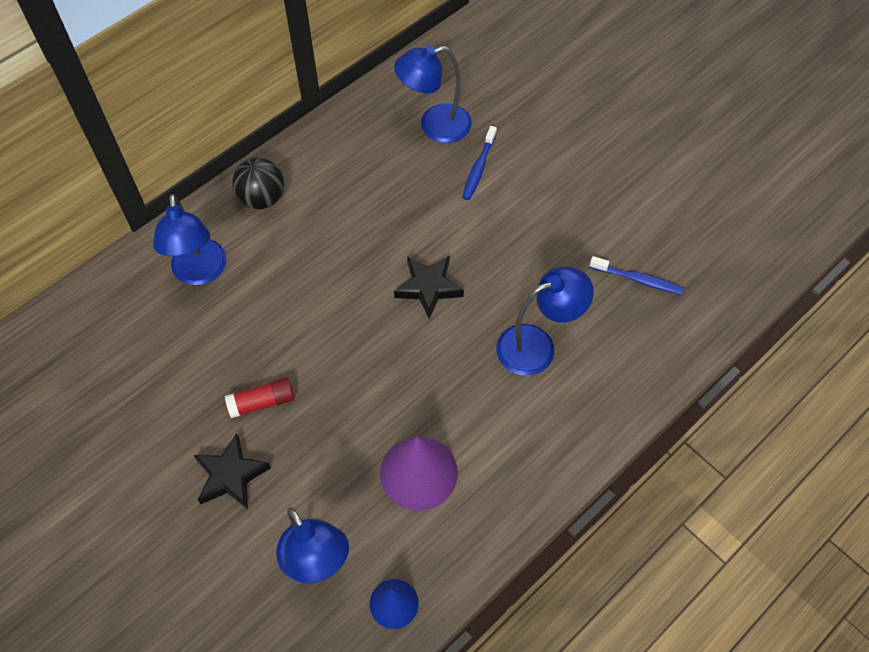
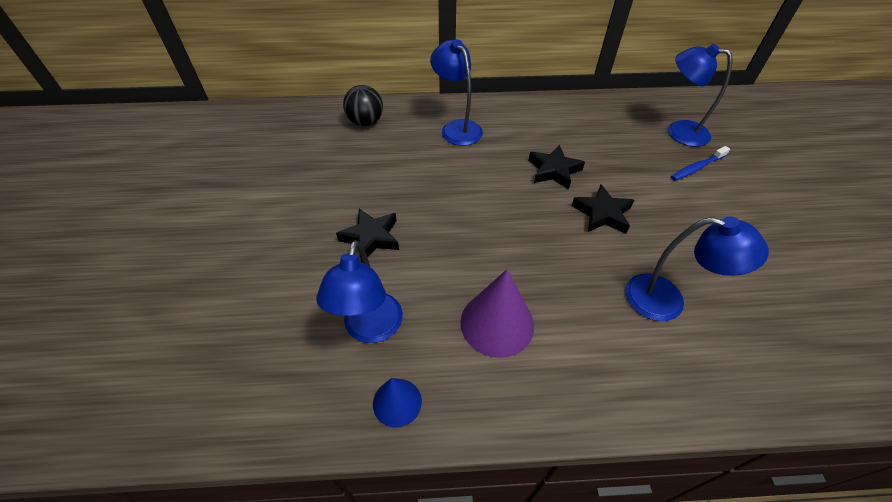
camera: 40 degrees right, 10 degrees down
(200, 273) = (457, 128): blue lamp -> blue lamp turned 120 degrees clockwise
(262, 198) = (527, 113): black ball -> black ball (365, 122)
(262, 402) = (429, 210): red glue stick -> none
(347, 264) = (554, 170): none -> black star
(638, 280) = (802, 310): blue toothbrush -> none

